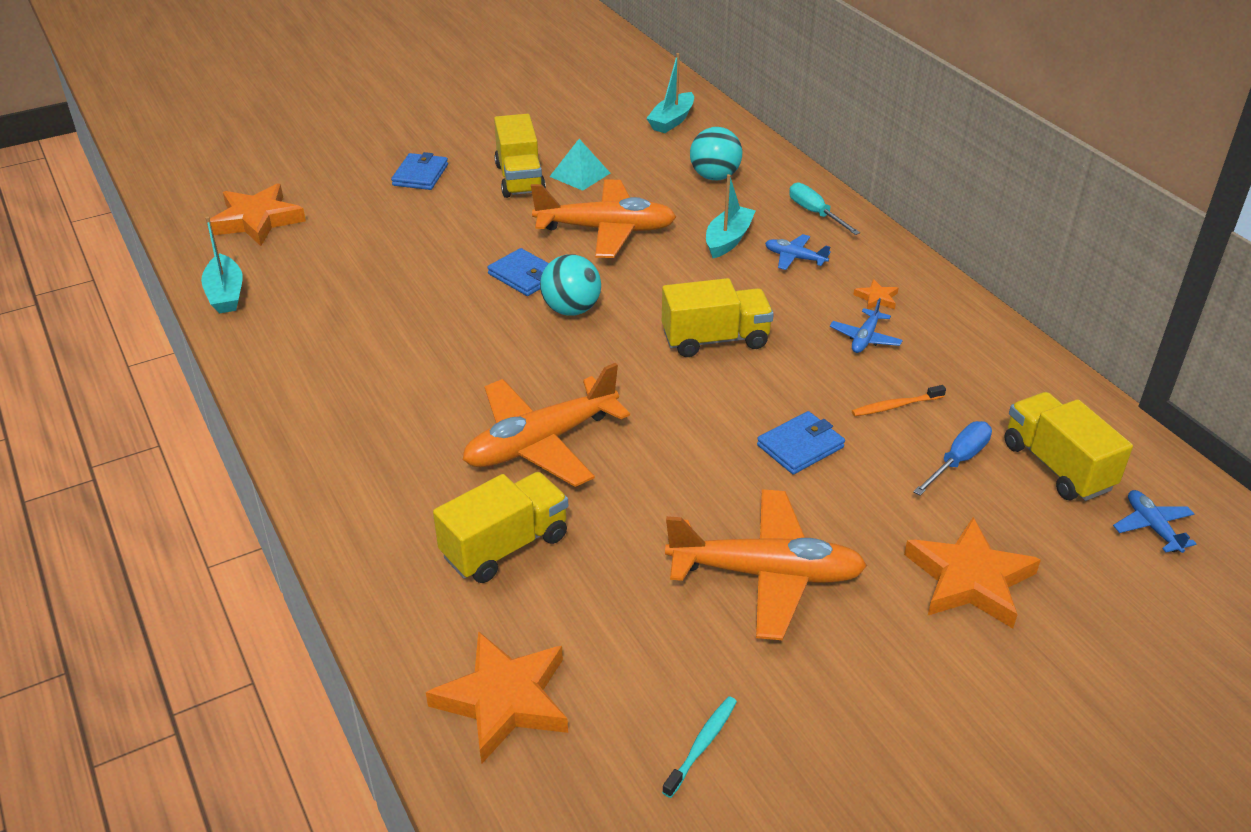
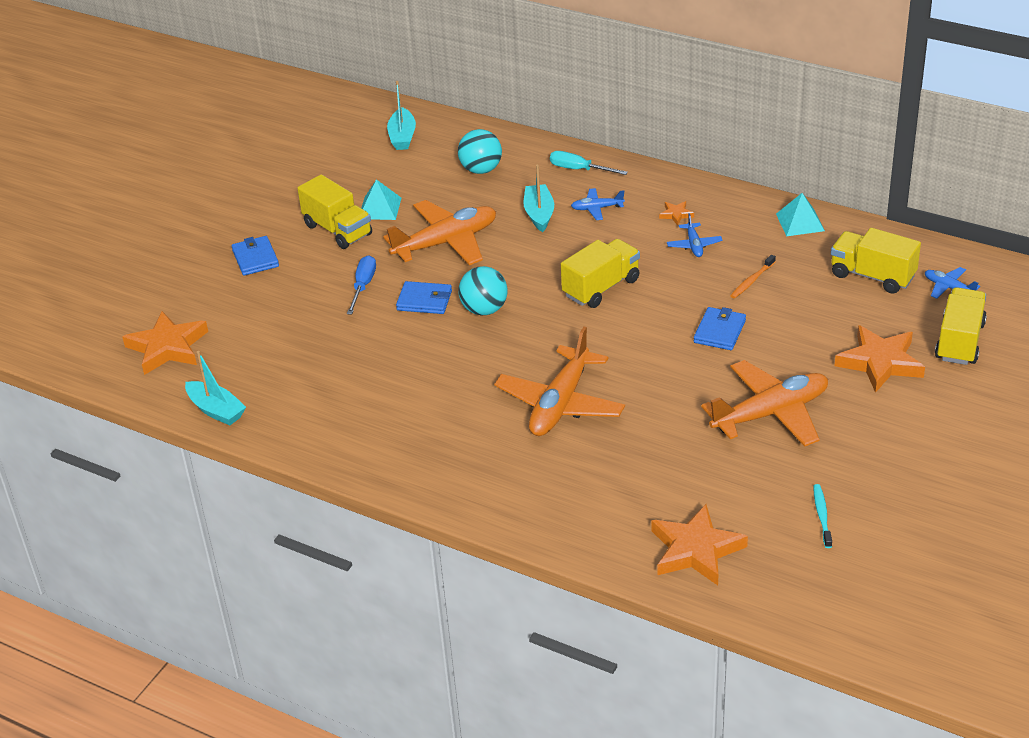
camera: 30 degrees left, 0 degrees up
(505, 546) = (606, 473): yellow truck -> yellow truck (959, 341)
(958, 460) = (816, 298): blue screwdriver -> blue screwdriver (363, 286)
(1019, 365) = (800, 222): none -> turquoise pyramid

